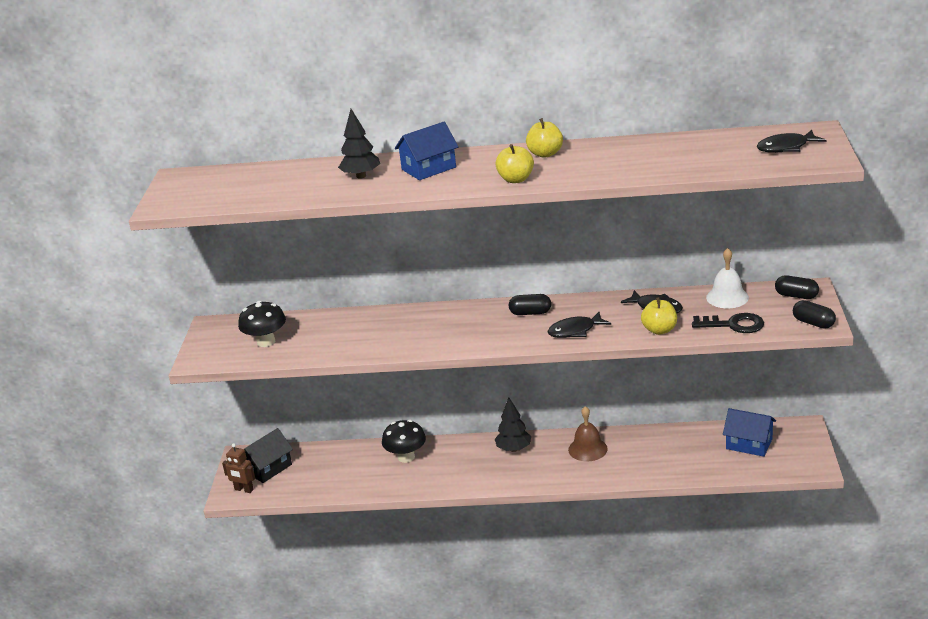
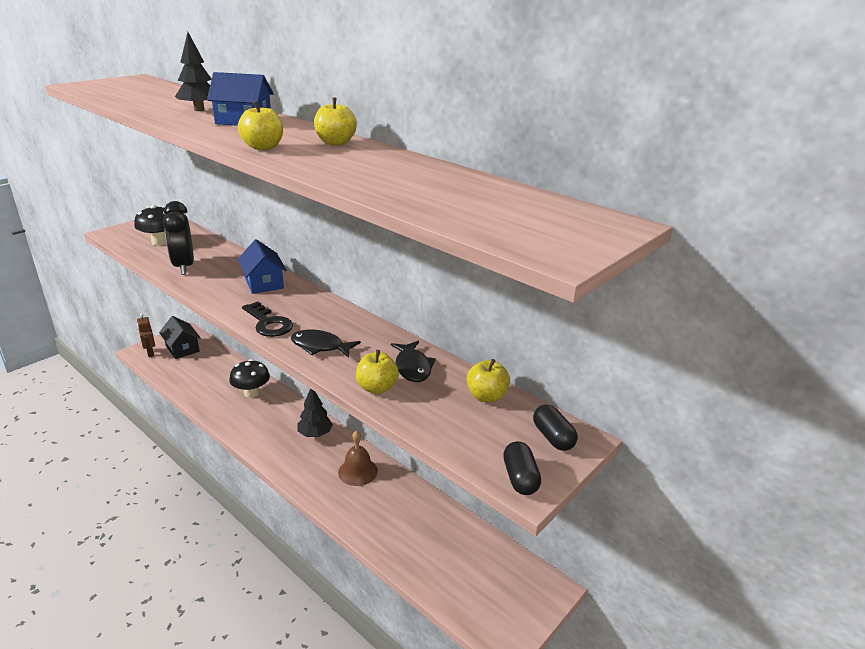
camera: 35 degrees right, 0 degrees up
(268, 468) = (182, 348): black house -> black house turned 60 degrees clockwise
(342, 345) = (184, 267): none -> black clock
(530, 313) = (322, 314): black capsule -> none
(727, 297) = (486, 396): white bell -> yellow apple
(733, 325) = (443, 426): black key -> black key (268, 323)
(749, 444) = (480, 565): blue house -> blue house (264, 283)
(786, 147) = (543, 223): black fish -> none

